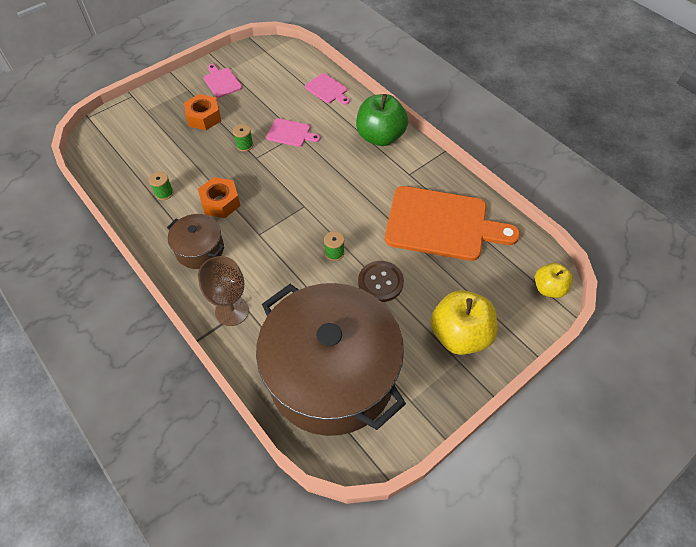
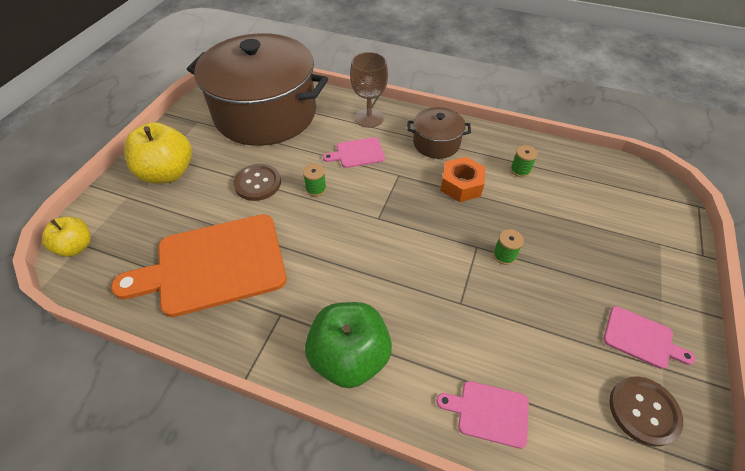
camera: 150 degrees right, 5 degrees down
(204, 117) = (590, 268): orange nut -> none
(257, 62) = (643, 411): none -> brown button
(291, 133) = (469, 300): pink cutting board -> pink cutting board (357, 153)

